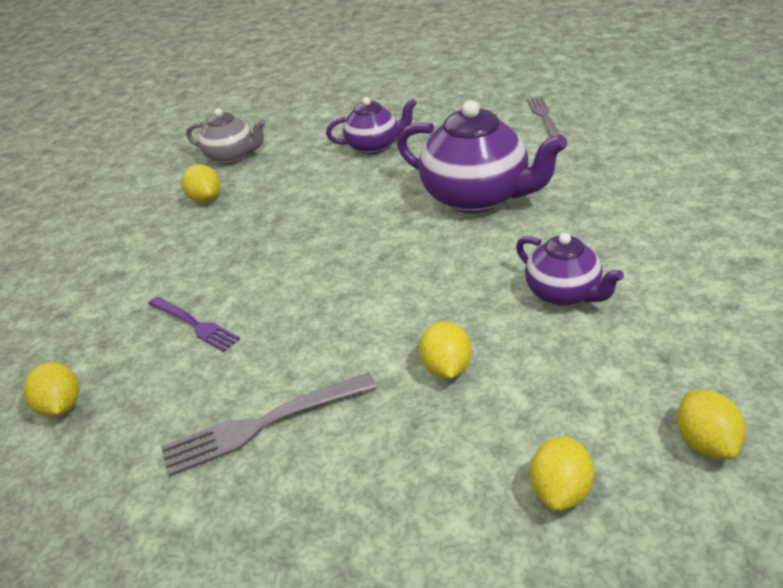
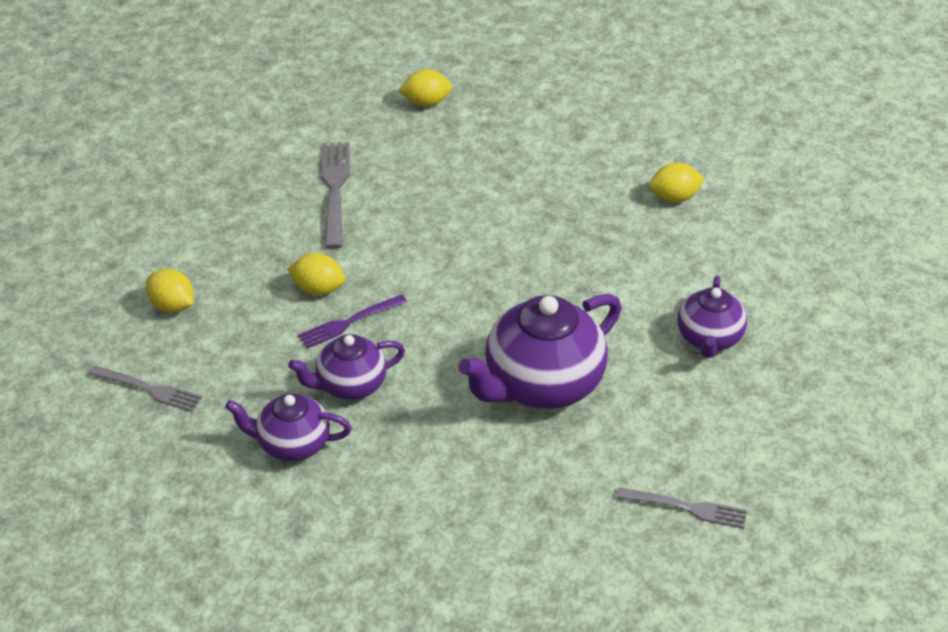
camera: 105 degrees right, 5 degrees up
(195, 325) = (471, 171): purple fork -> purple fork (349, 323)
(232, 156) = (758, 227): grey teapot -> none
(668, 300) = (292, 444): none -> purple teapot
(705, 443) = (149, 389): yellow lemon -> grey fork

